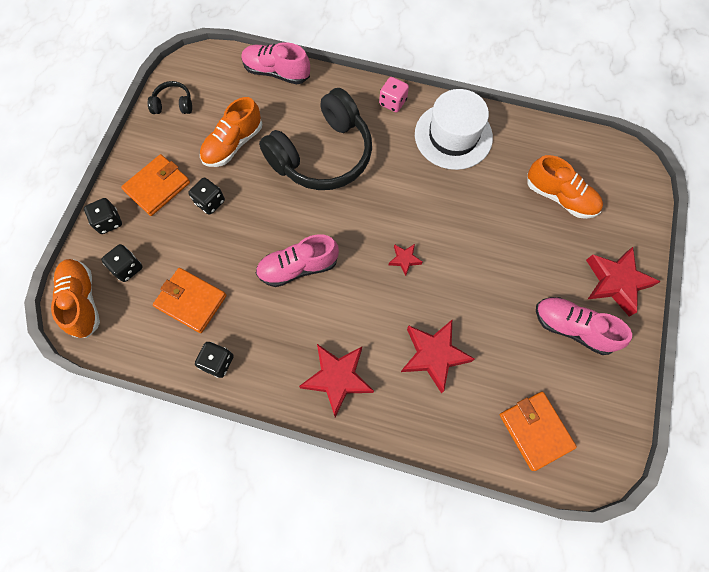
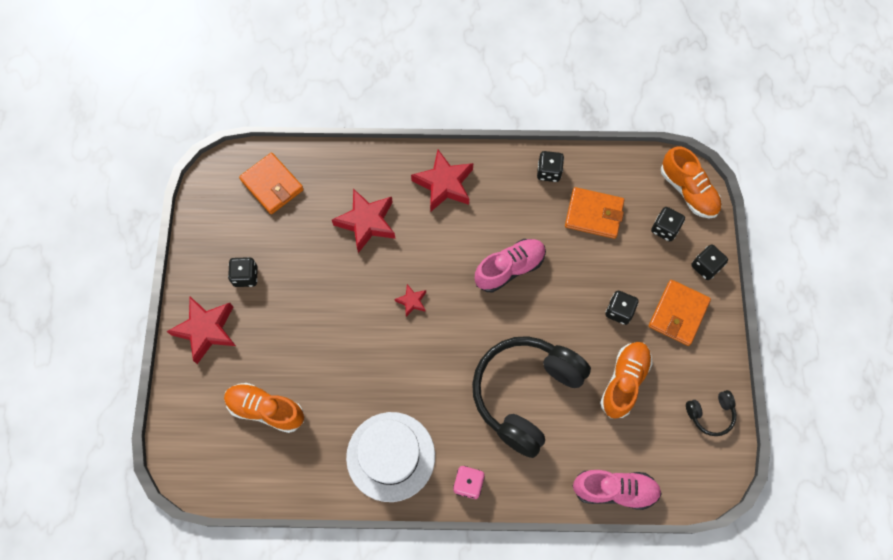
camera: 165 degrees right, 0 degrees up
(572, 328) = (246, 276): pink shoe -> black dice

